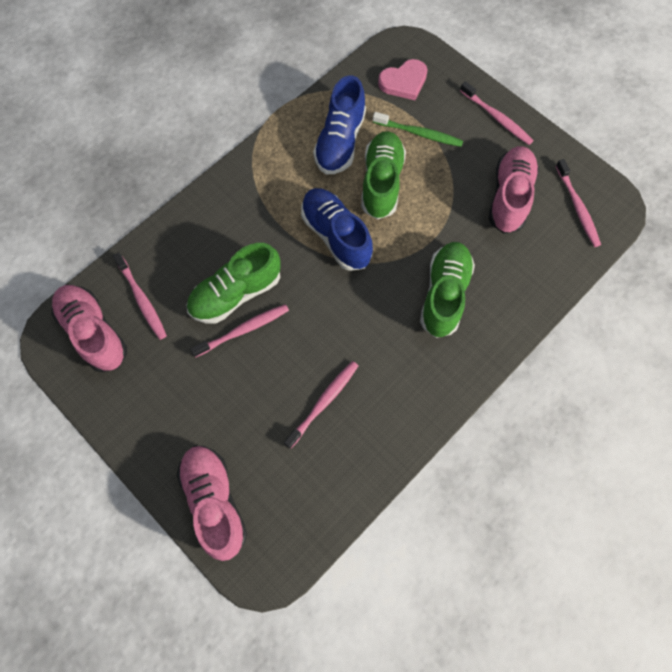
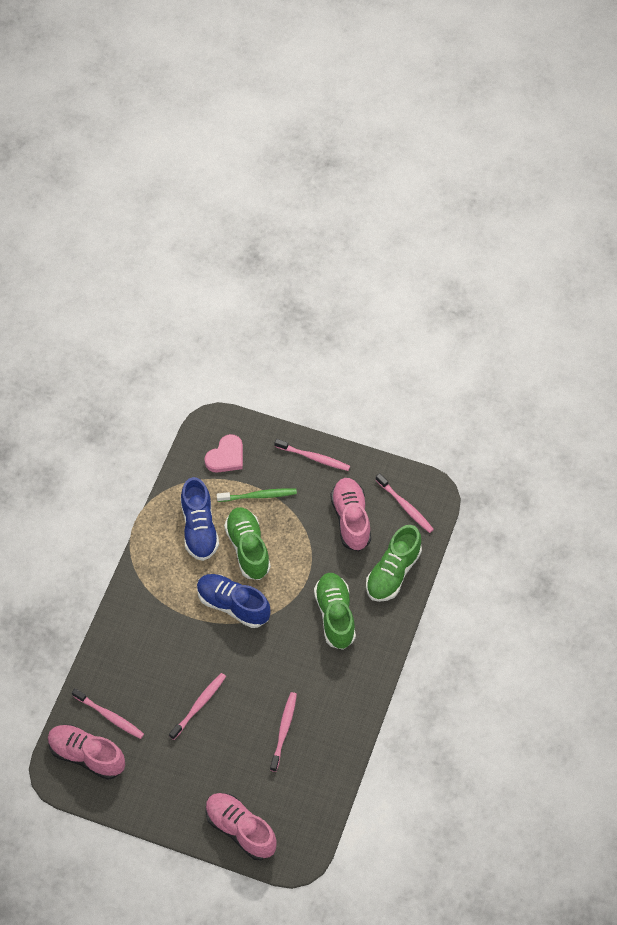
camera: 25 degrees left, 10 degrees down
(236, 293) = (179, 681): green shoe -> green shoe (393, 572)

